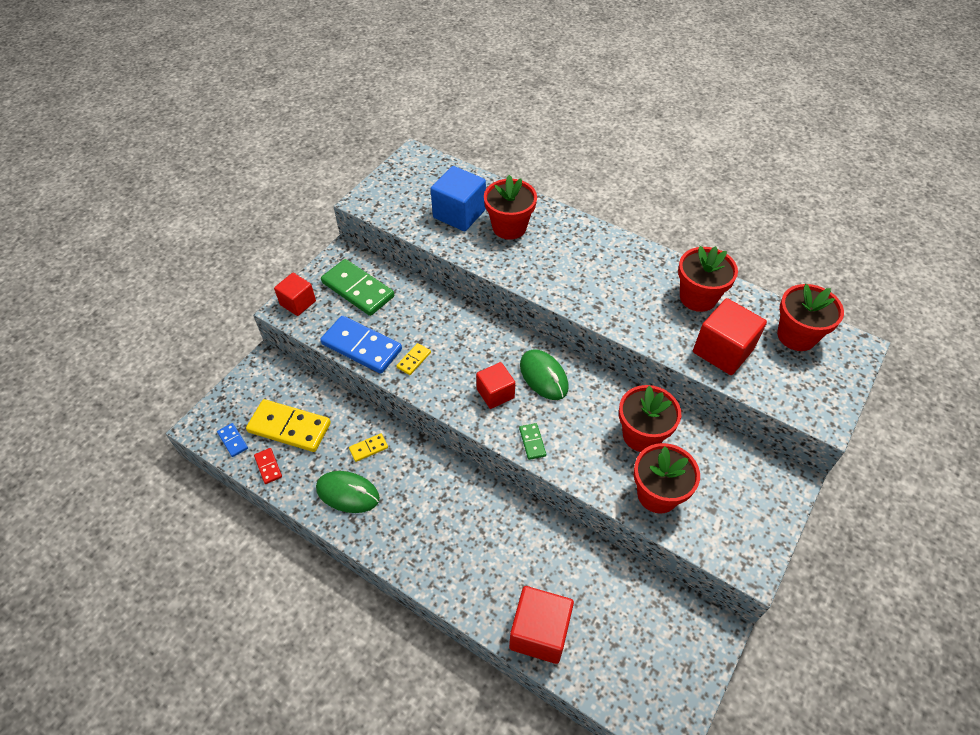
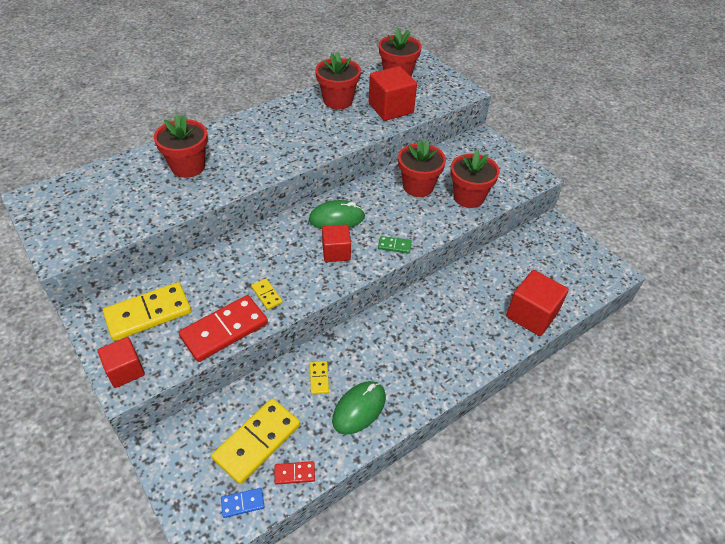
camera: 70 degrees left, 5 degrees down
(358, 289) = (148, 313): green domino -> yellow domino
(362, 346) = (224, 330): blue domino -> red domino
(459, 214) = (142, 191): blue cube -> none

